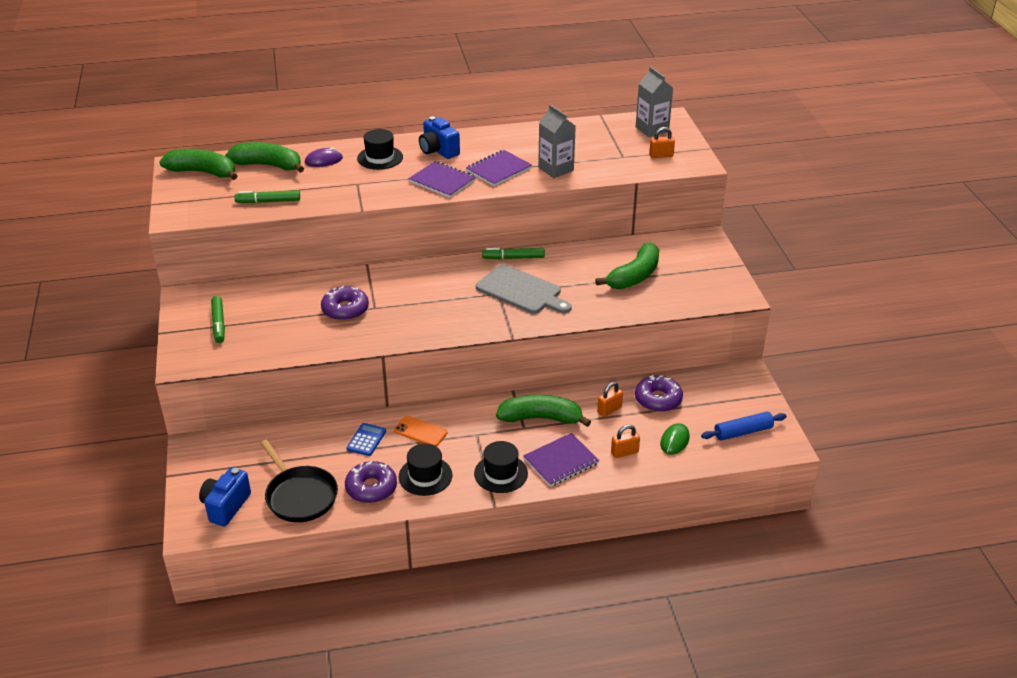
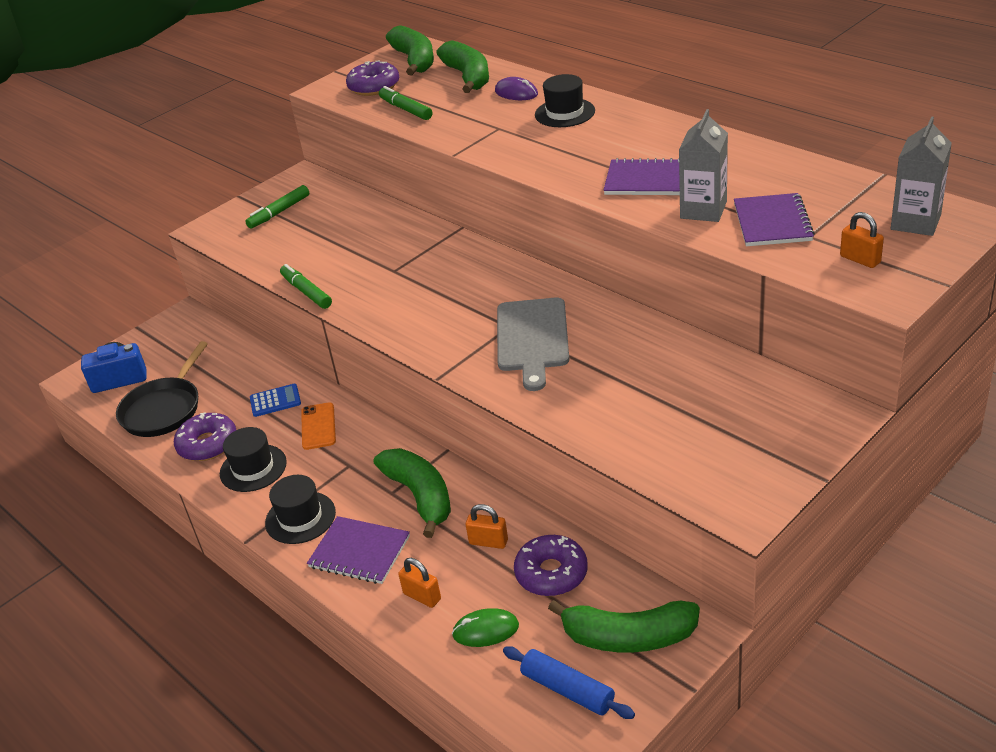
camera: 60 degrees right, 0 degrees up
(345, 309) = (372, 258): purple donut -> purple donut (374, 86)
(438, 151) = (629, 131): blue camera -> none
(442, 181) = (570, 164): purple notebook -> purple notebook (772, 222)
(513, 258) = (589, 300): green marker -> green marker (306, 292)
(634, 276) = (669, 401): green banana -> green banana (628, 637)

